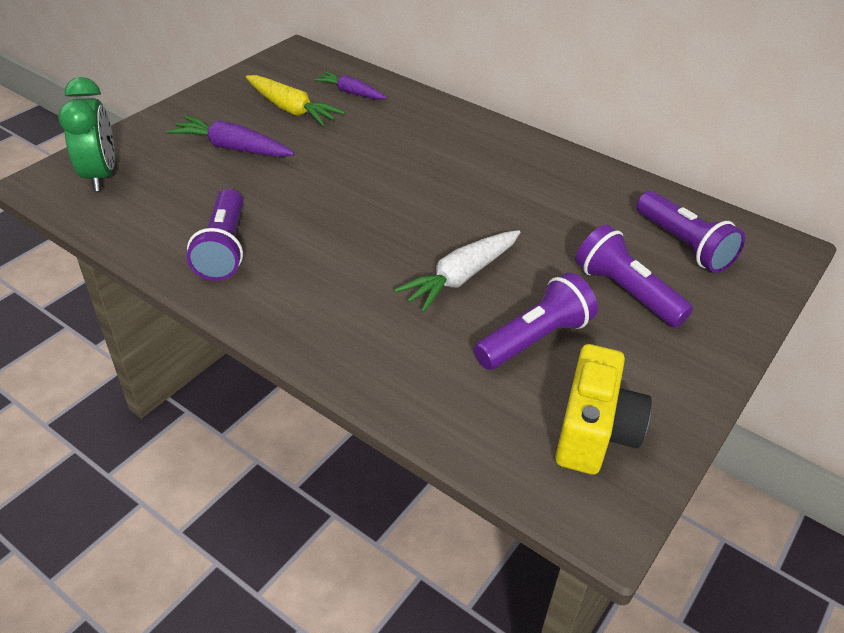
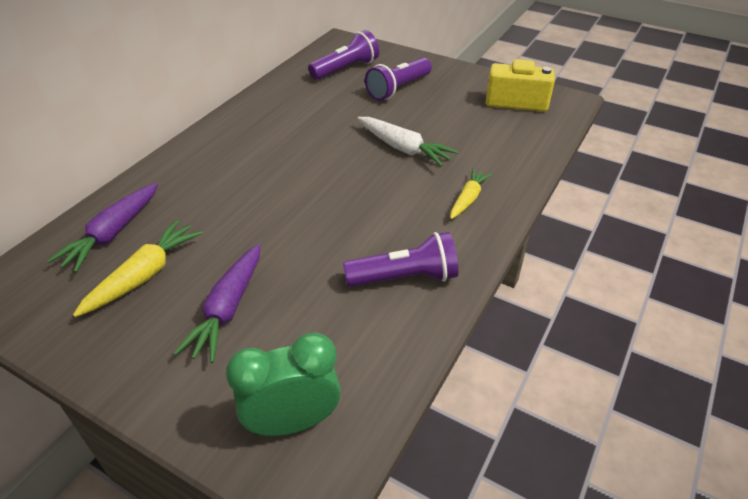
camera: 95 degrees left, 0 degrees up
(337, 319) = (468, 199): none -> yellow carrot
(351, 93) = (113, 234): purple carrot -> purple carrot, size x1.51
(534, 339) = (453, 119): purple flashlight -> none

